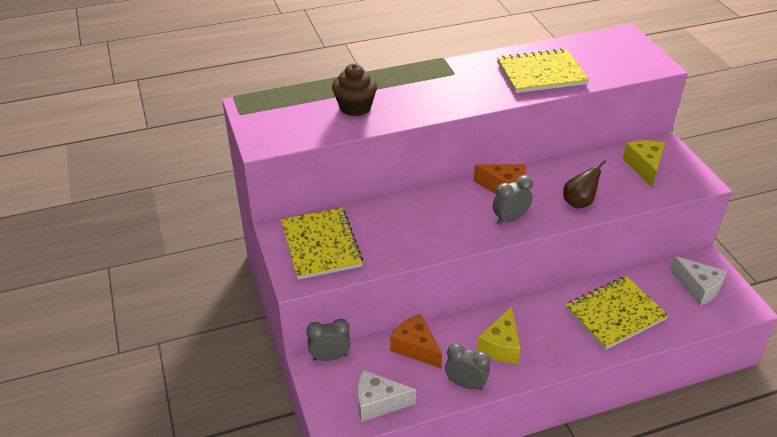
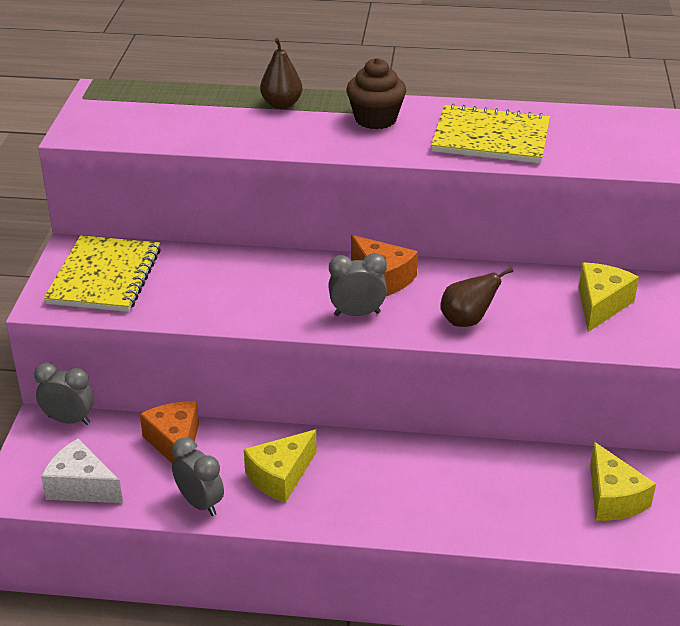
camera: 25 degrees right, 5 degrees down
(355, 107) = (218, 121): brown cupcake -> brown cupcake (375, 119)
(386, 83) = (281, 104): none -> brown pear
(615, 314) = (464, 491): yellow notebook -> none
(698, 288) = (613, 498): white cheese -> yellow cheese

